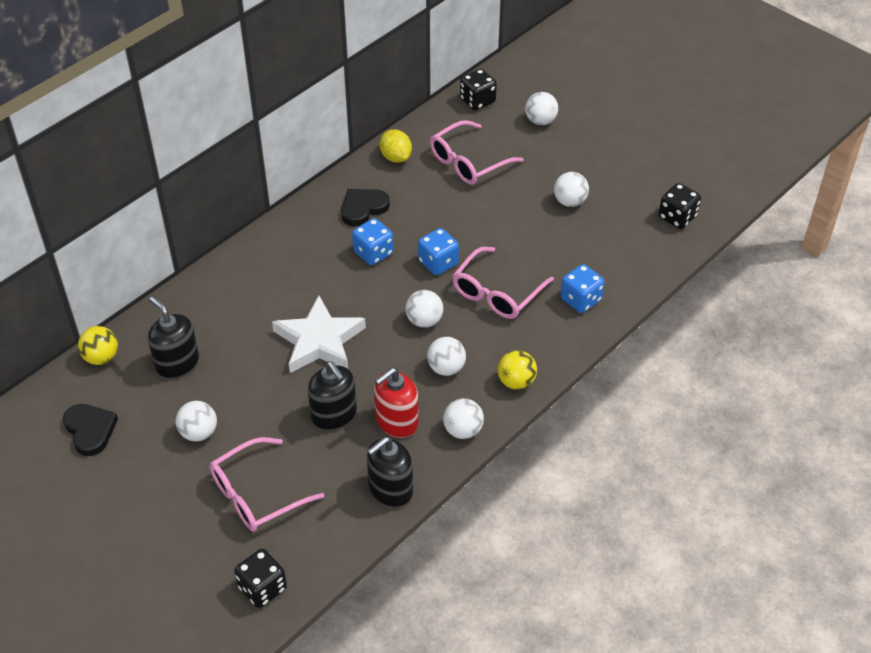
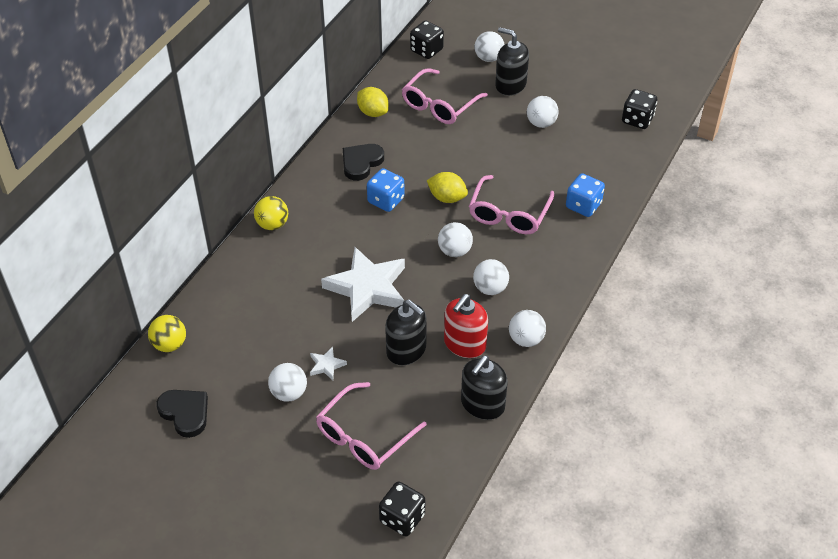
camera: 15 degrees left, 0 degrees up
(177, 363) = (244, 334): black soap dispenser -> black soap dispenser (510, 85)
(247, 412) = (326, 365): none -> white star
(438, 262) = (447, 198): blue dice -> yellow lemon
(516, 382) = (555, 287): yellow ball -> yellow ball (272, 224)

